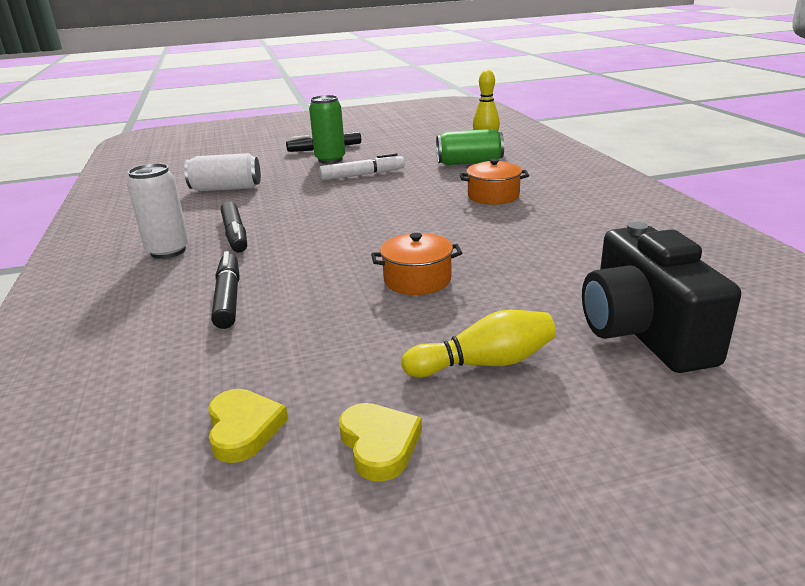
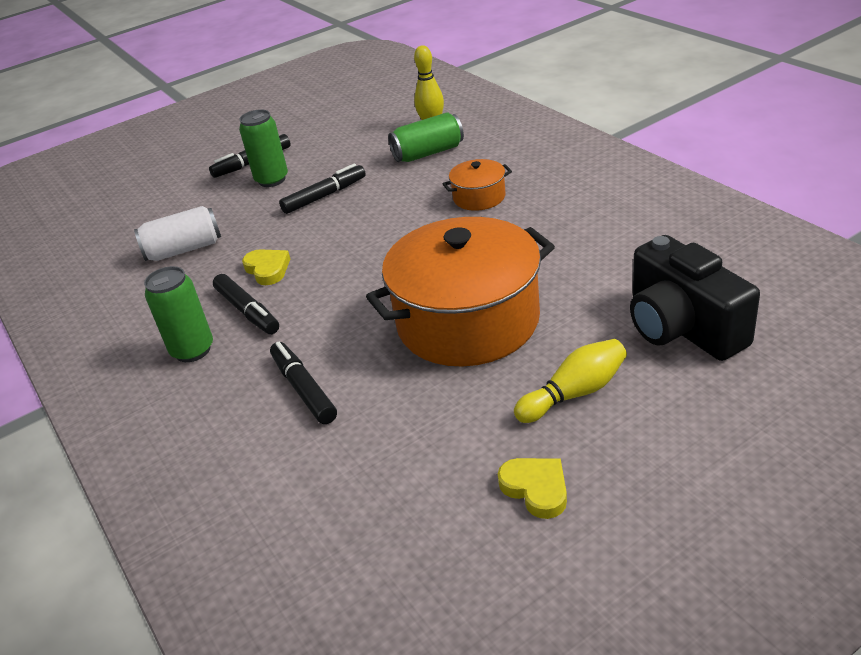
camera: 15 degrees left, 10 degrees up
(168, 251) = (193, 350): white can -> green can
(243, 429) = (420, 509): yellow heart -> yellow heart (267, 269)
(362, 175) = (324, 196): white marker -> black marker
(417, 280) = (468, 321): orange pot -> orange pot, size x2.24

